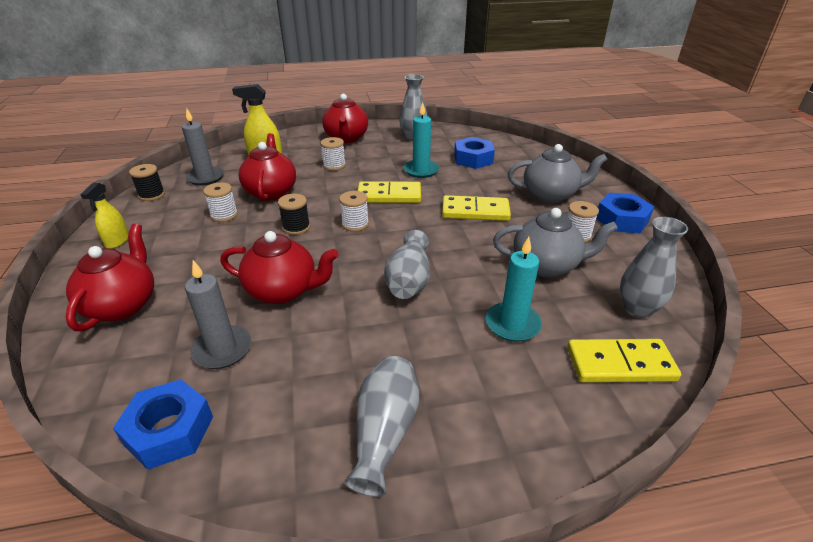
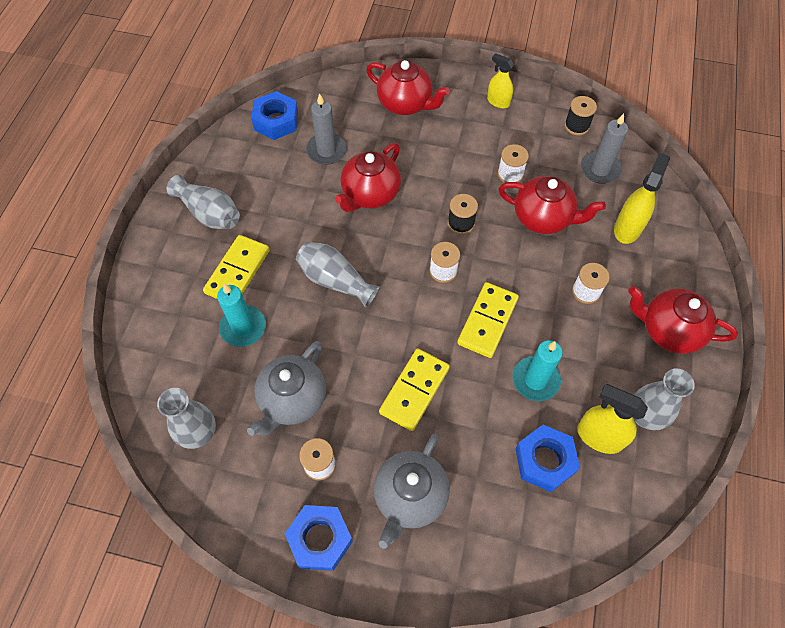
camera: 115 degrees right, 25 degrees up
(440, 147) = (599, 436): none -> yellow spray bottle
(620, 364) = (164, 374): yellow domino -> yellow domino (238, 272)

